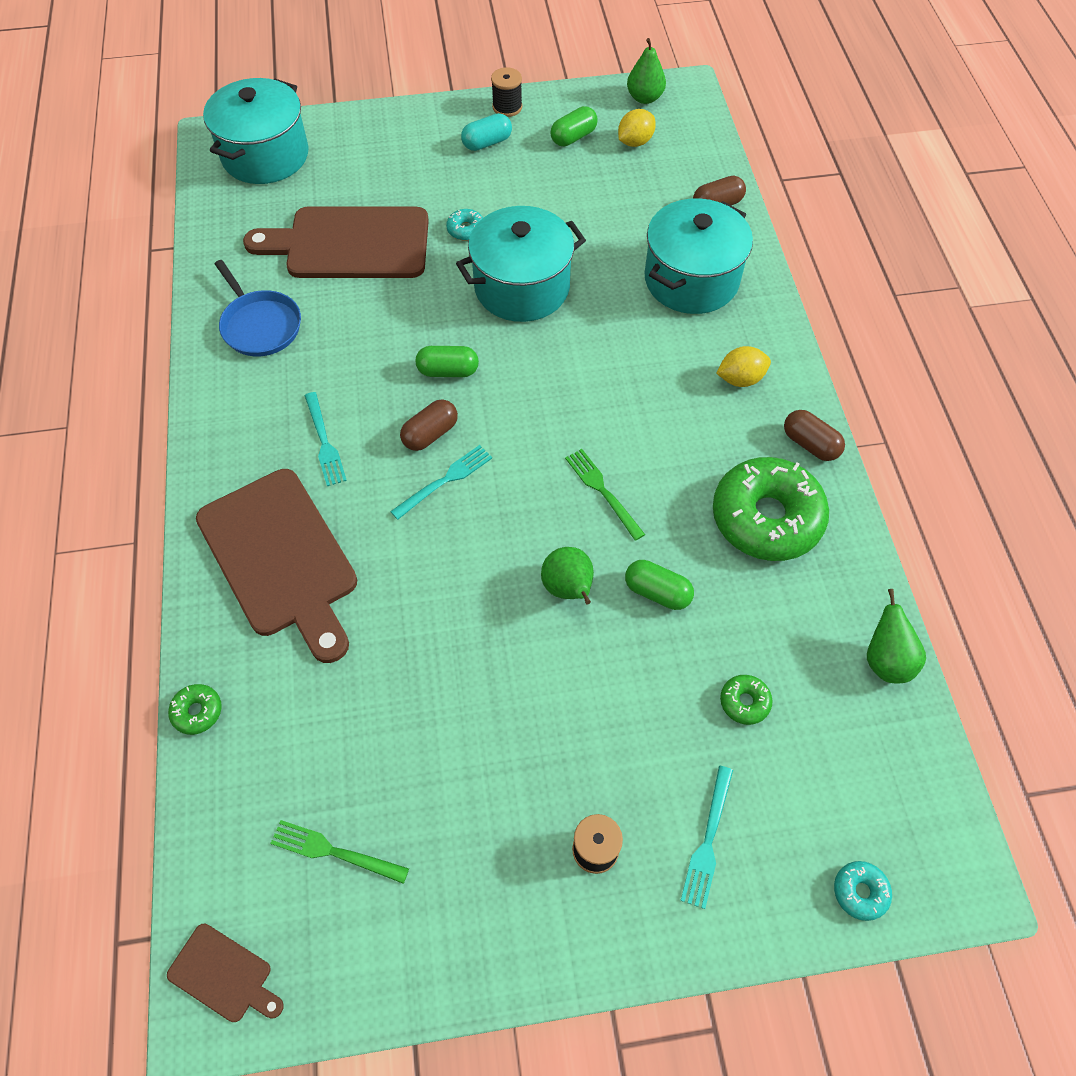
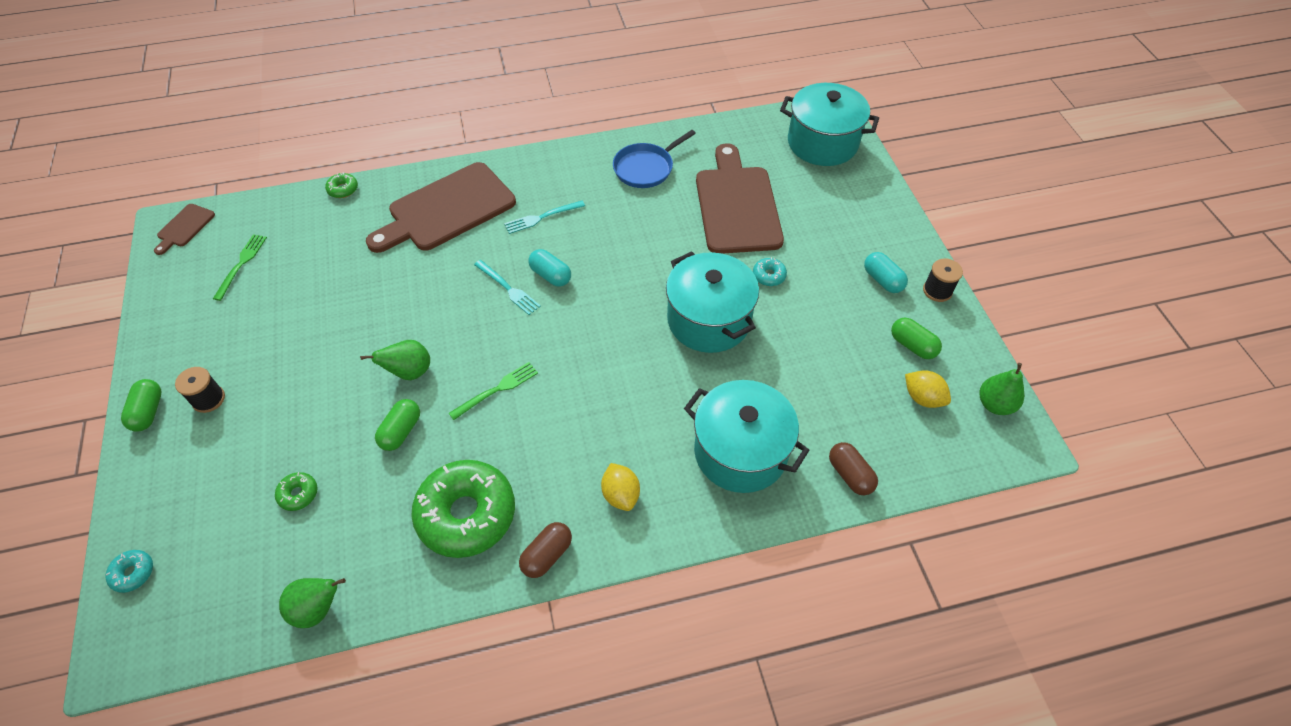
camera: 85 degrees right, 5 degrees down
(430, 434) = (550, 275): brown capsule -> turquoise capsule
(448, 371) = (612, 280): green capsule -> green capsule (148, 412)
(707, 842) = (196, 468): turquoise fork -> none

